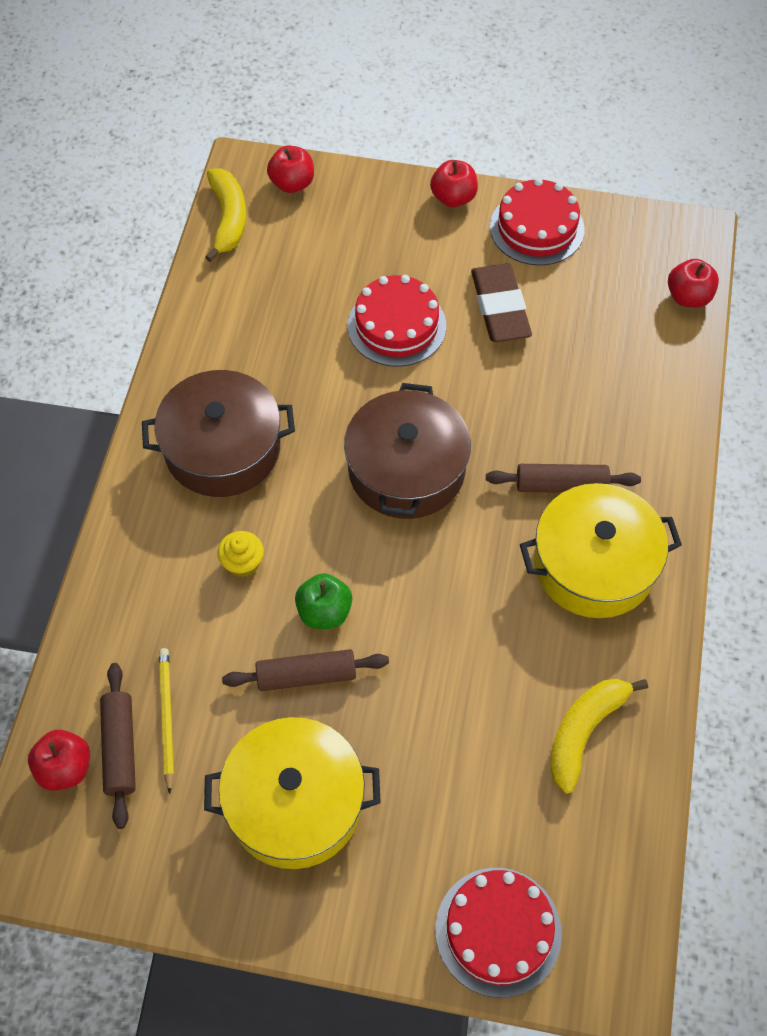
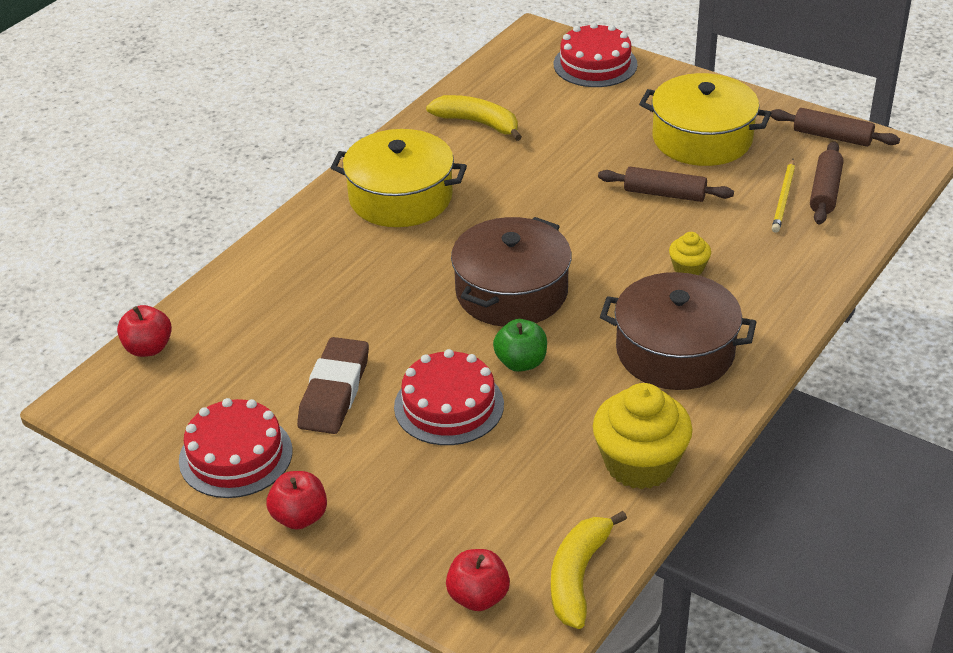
camera: 155 degrees left, 20 degrees down
(65, 768) = (871, 191): red apple -> none
(215, 323) = (640, 464): none -> yellow cupcake
(324, 612) = (633, 223): green apple -> green apple (521, 362)
(561, 485) = (387, 248): brown rolling pin -> brown rolling pin (832, 136)
(584, 732) = (478, 123): yellow banana -> yellow banana turned 120 degrees counterclockwise

